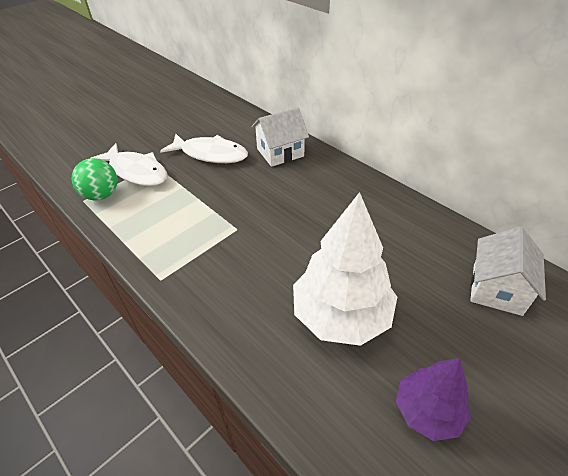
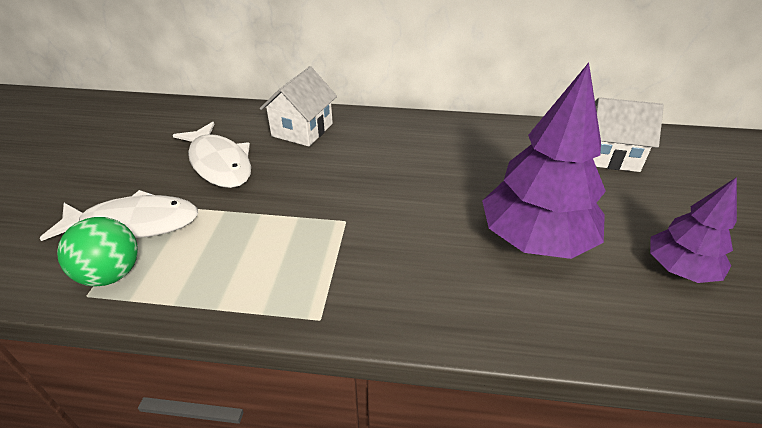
camera: 40 degrees left, 5 degrees down
(210, 154) = (219, 163): white fish -> white fish turned 75 degrees clockwise
(341, 315) = (535, 239): white tree -> purple tree
(496, 289) = (609, 155): white house -> white house turned 60 degrees counterclockwise

